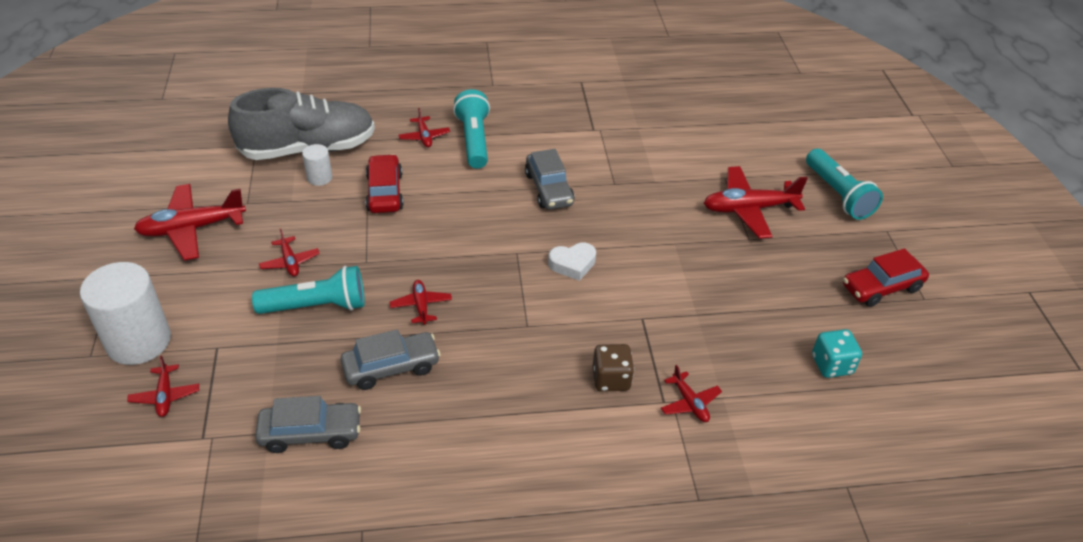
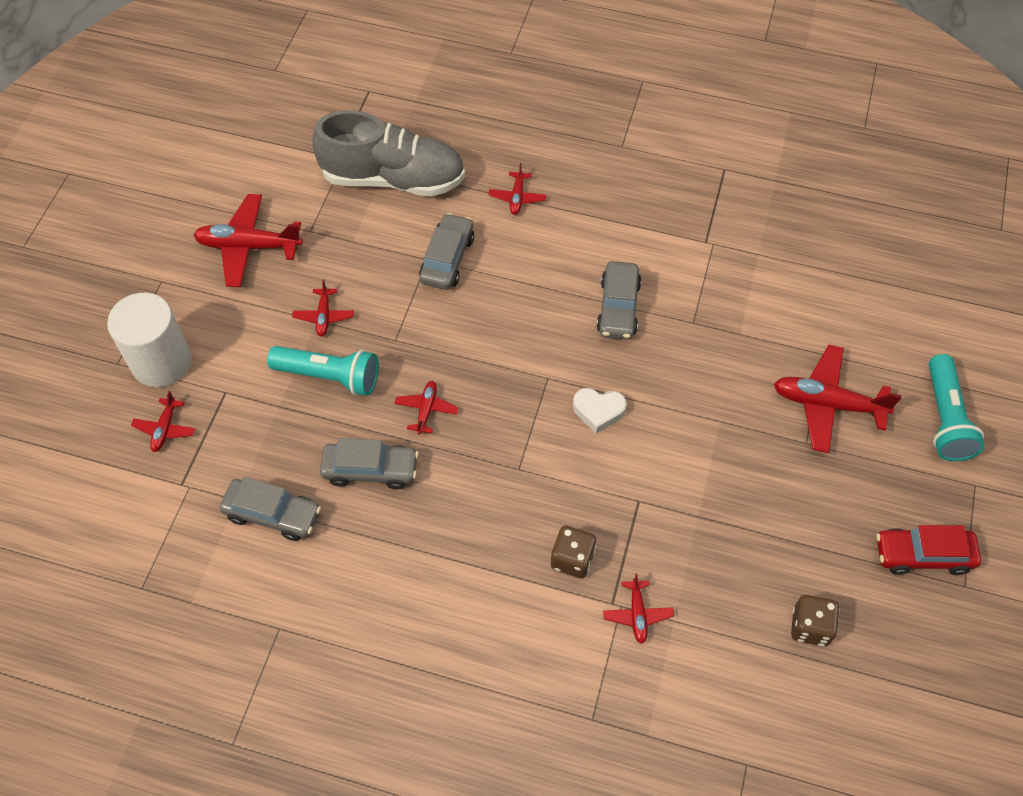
camera: 25 degrees right, 15 degrees up
(319, 178) = (390, 220): white cylinder -> none
(384, 192) = (447, 259): red car -> grey car
(473, 140) = (567, 218): turquoise flashlight -> none
(831, 365) = (810, 627): turquoise dice -> brown dice

